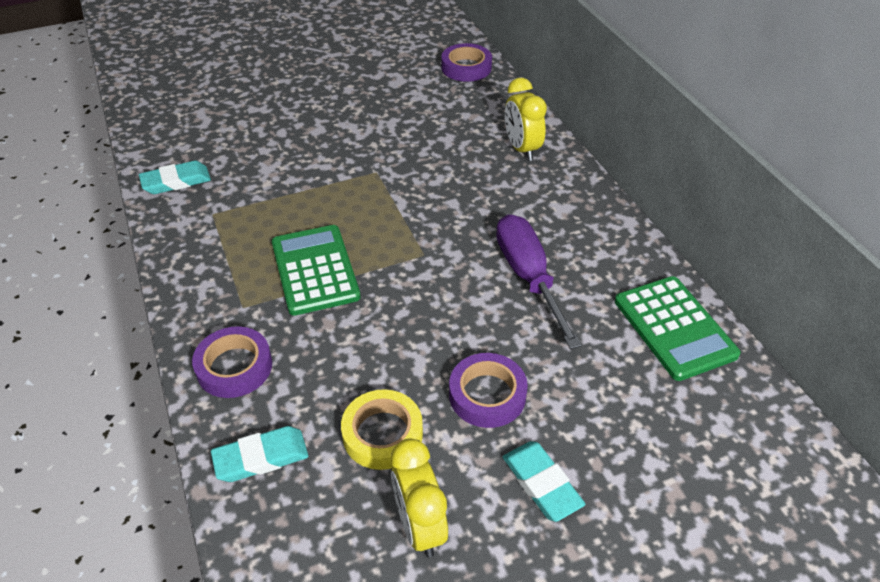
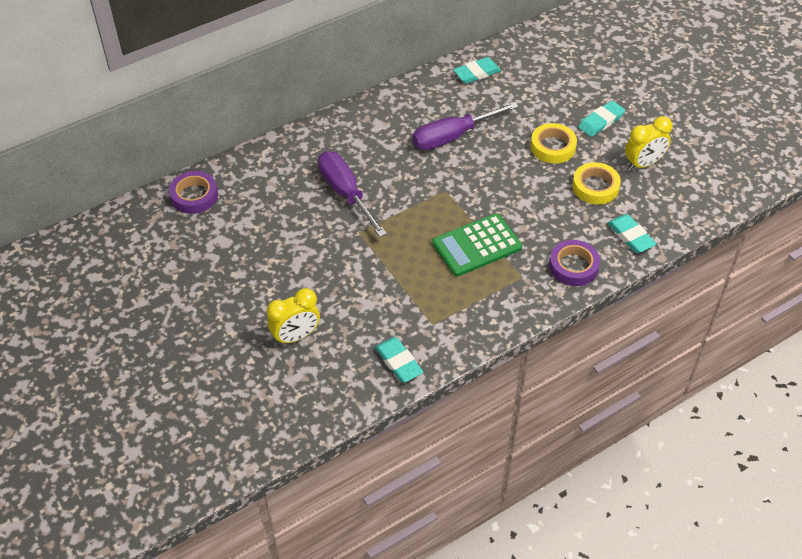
camera: 100 degrees left, 5 degrees up
(443, 167) = (345, 192): none -> purple screwdriver
(487, 395) = (553, 147): purple tape -> yellow tape
(522, 149) = (313, 150): yellow clock -> yellow clock (295, 336)
(674, 328) = (477, 73): green calculator -> turquoise eraser

